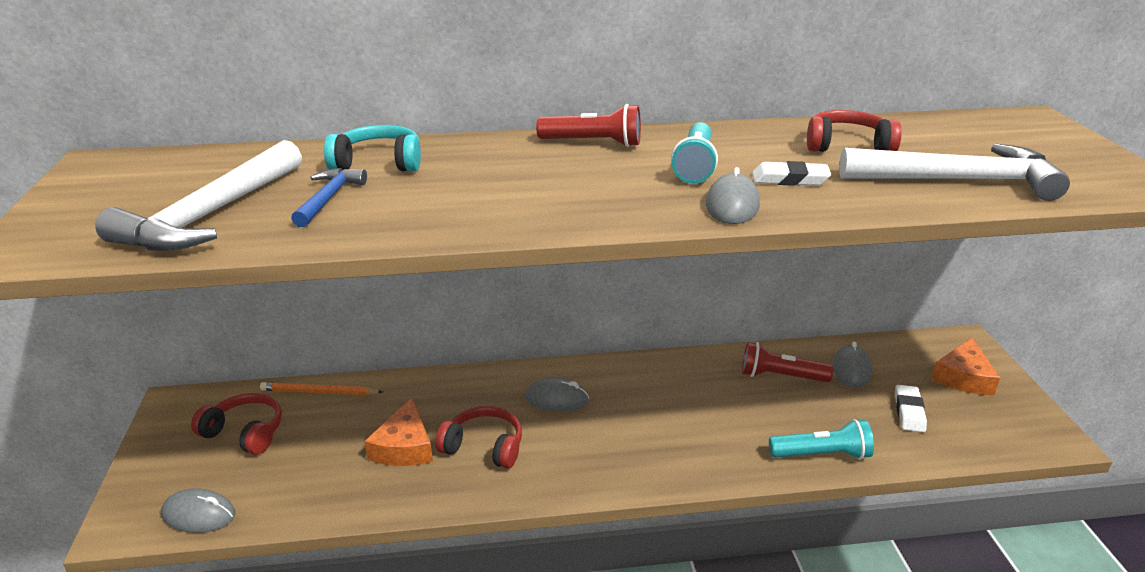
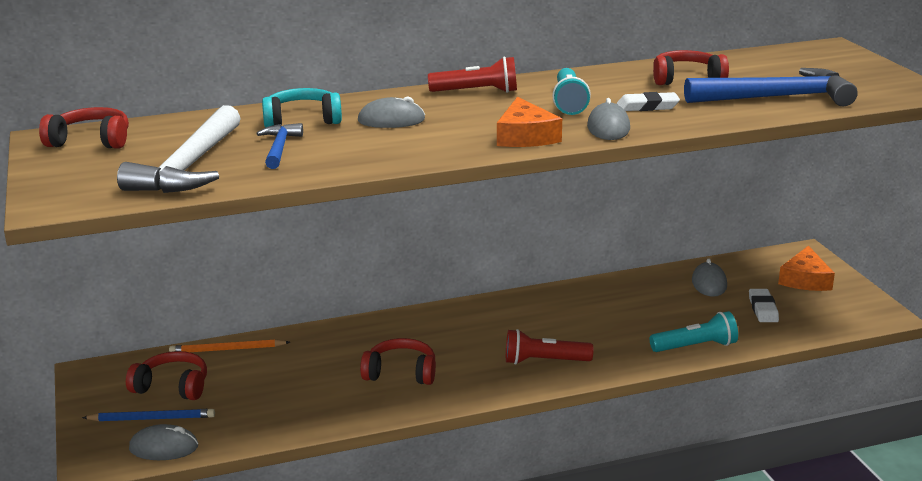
camera: 10 degrees left, 5 degrees down
(136, 170) = (91, 141): none -> red headphones
(206, 472) = (152, 418): none -> blue pencil
(404, 447) = (328, 380): orange cheese -> orange cheese (525, 136)
(557, 399) = (453, 331): grey mouse -> grey mouse (391, 120)
(781, 376) = (648, 295): red flashlight -> red flashlight (544, 361)
(958, 180) = (776, 98): white hammer -> blue hammer

